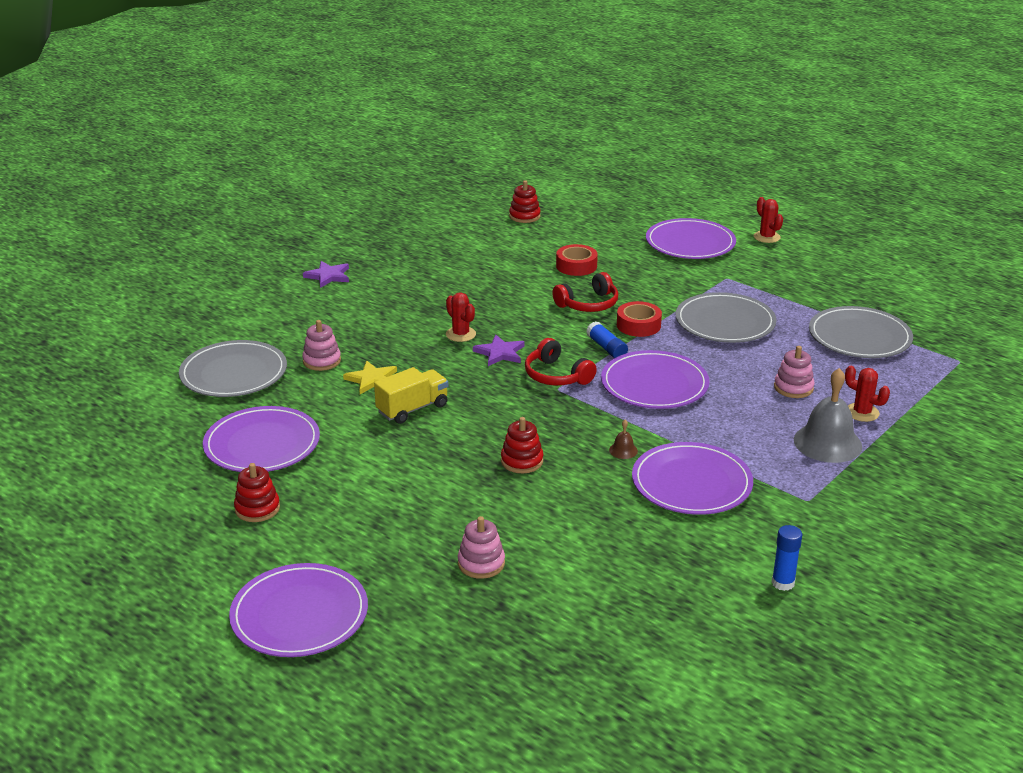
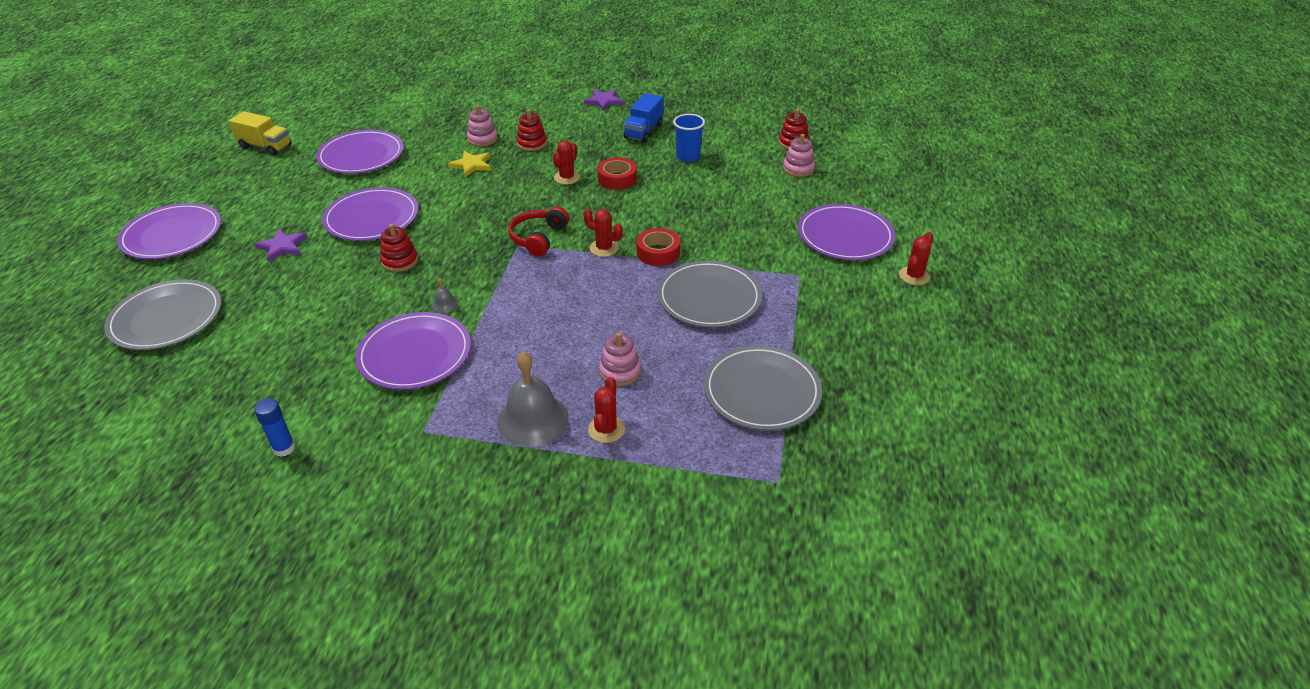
camera: 60 degrees right, 10 degrees up
(233, 373) = (442, 116): grey plate -> grey plate (166, 318)
(257, 508) = (284, 180): red stacking toy -> red stacking toy (532, 143)
(412, 409) = (443, 193): yellow truck -> yellow truck (265, 146)
(418, 273) = (643, 131): none -> blue truck
(481, 563) = (255, 285): pink stacking toy -> pink stacking toy (798, 169)
(492, 267) = (688, 156): none -> blue cup
(500, 353) = (553, 202): purple star -> purple star (282, 247)
(576, 266) = (732, 192): red tape -> red tape (617, 179)
(588, 304) = (670, 217): red headphones -> none
(606, 348) = (604, 248): blue glue stick -> red cactus
(623, 450) = (445, 304): brown bell -> grey bell
(654, 384) = (563, 290): purple plate -> purple plate (372, 218)

